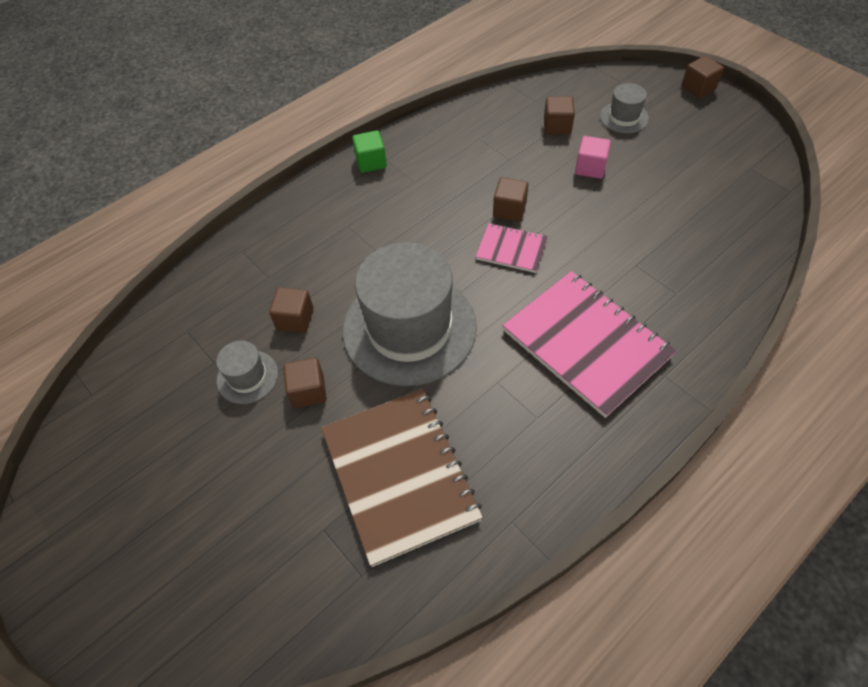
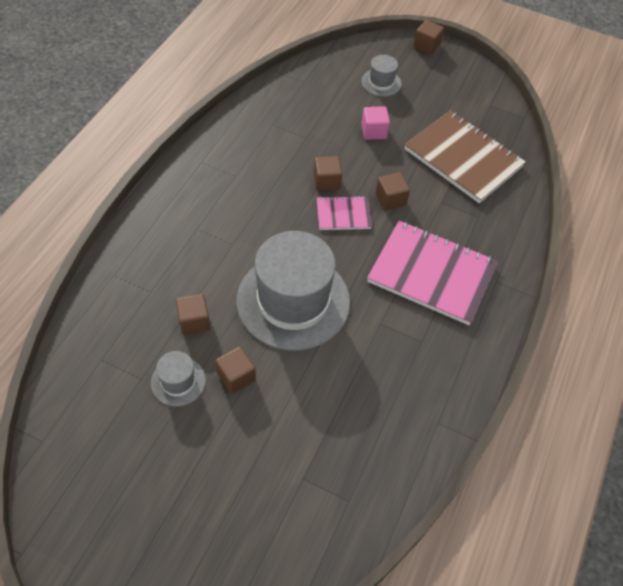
camera: 30 degrees left, 0 degrees up
(371, 162) = (190, 167): green cube -> none
(399, 475) = (341, 417): brown notebook -> brown notebook (463, 158)
(557, 126) = (332, 101): brown cube -> brown cube (390, 199)

